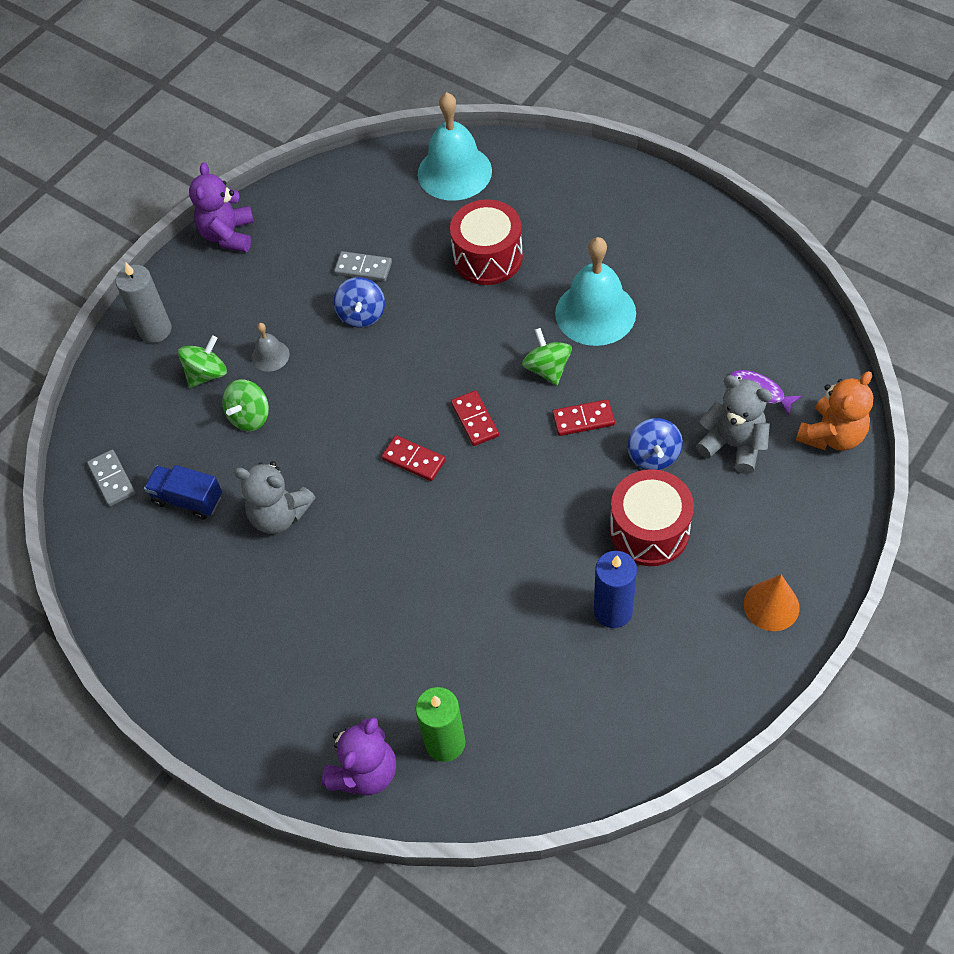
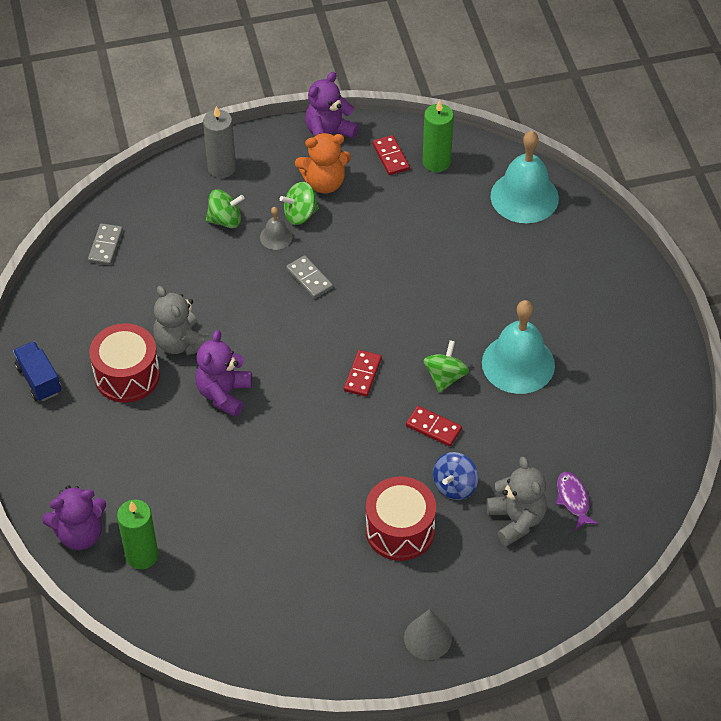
camera: 35 degrees right, 5 degrees down
(188, 499) = (137, 292): blue truck -> blue truck (39, 380)
(250, 417) = (224, 267): green spinning top -> green spinning top (300, 214)
(348, 193) = (436, 162): none -> green candle
(362, 314) = (361, 252): blue spinning top -> none
(363, 268) = (394, 221): grey domino -> grey domino (309, 278)
(367, 531) = (224, 394): none -> purple teddy bear
(413, 460) = (297, 371): red domino -> red domino (391, 157)
(488, 257) = (484, 273): red drum -> red drum (127, 375)
(613, 611) = (323, 560): blue candle -> none
(771, 605) = (427, 638): orange cone -> grey cone
(831, 435) = (591, 565): orange teddy bear -> orange teddy bear (324, 183)

